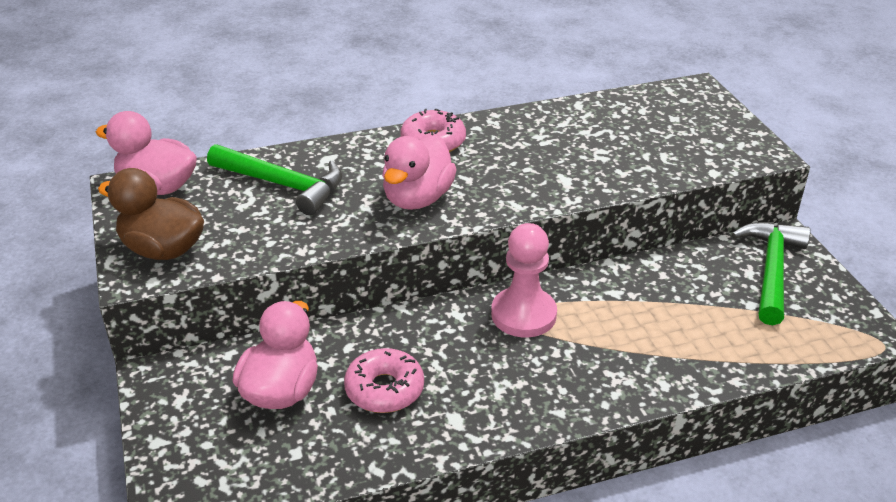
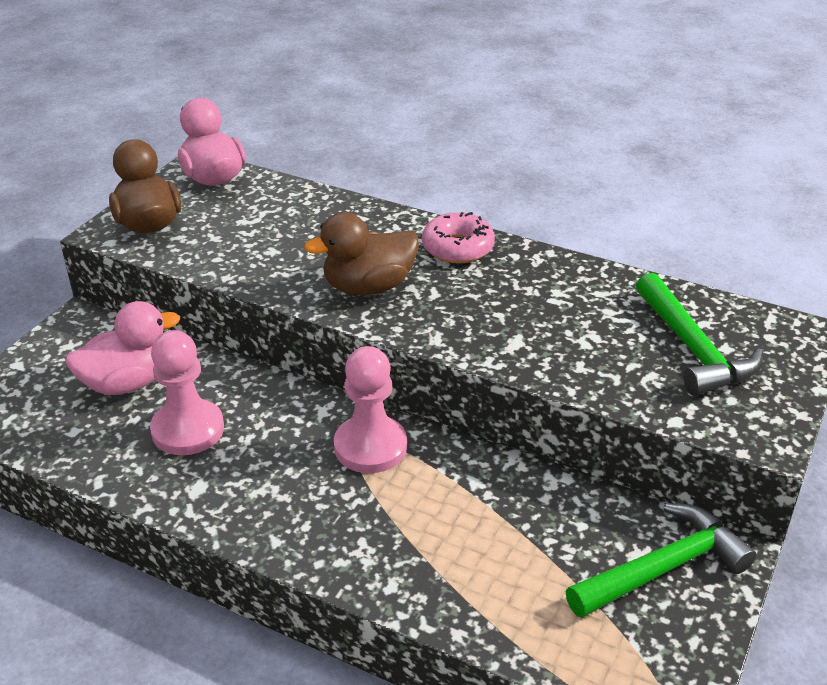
camera: 45 degrees right, 0 degrees up
(282, 185) = (292, 221): green hammer -> green hammer (692, 348)
(384, 389) = (188, 430): pink donut -> pink pawn
(417, 198) = (368, 287): pink duck -> brown duck

